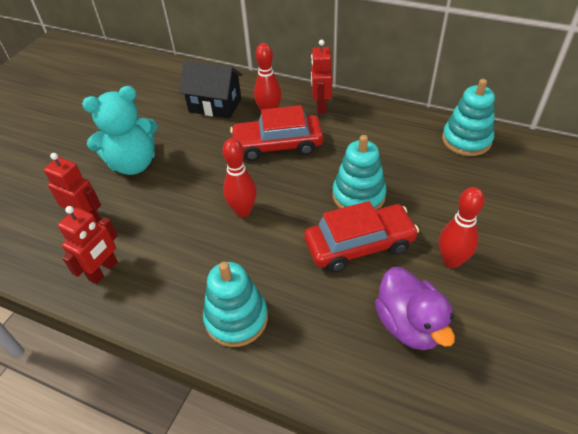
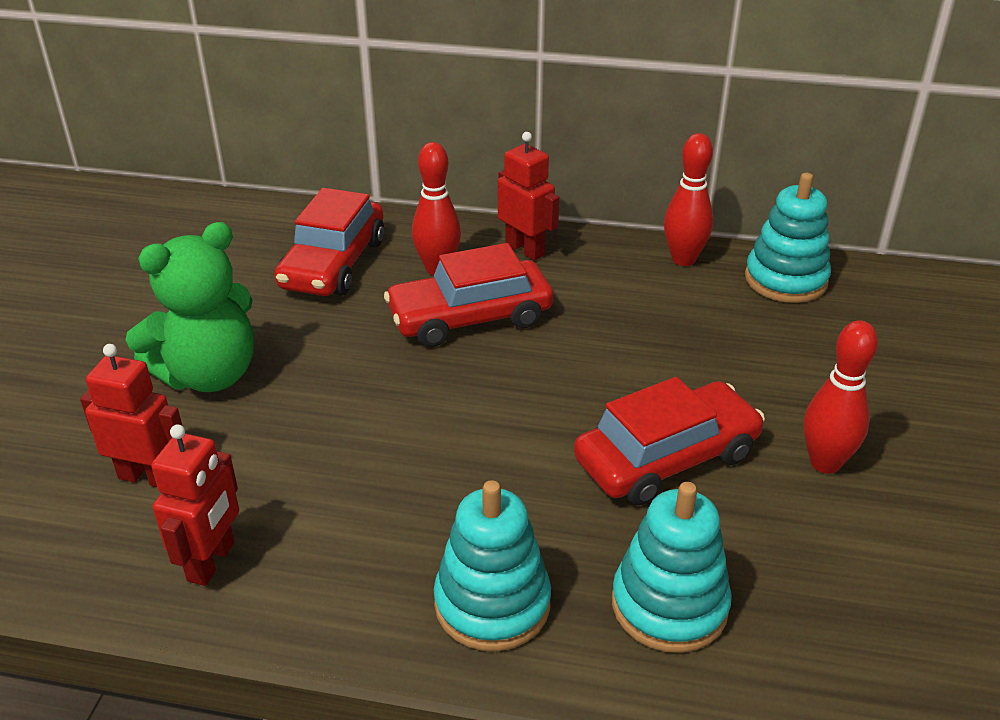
camera: 15 degrees left, 10 degrees down
(133, 164) = (209, 375): turquoise teddy bear -> green teddy bear
(215, 105) = (333, 264): black house -> red car
(243, 211) = (444, 429): red bowling pin -> red bowling pin (683, 259)
(320, 106) = (525, 249): red robot -> red robot turned 150 degrees clockwise
(358, 196) = (639, 382): turquoise stacking toy -> turquoise stacking toy (669, 605)
(409, 324) = (791, 568): purple duck -> none

